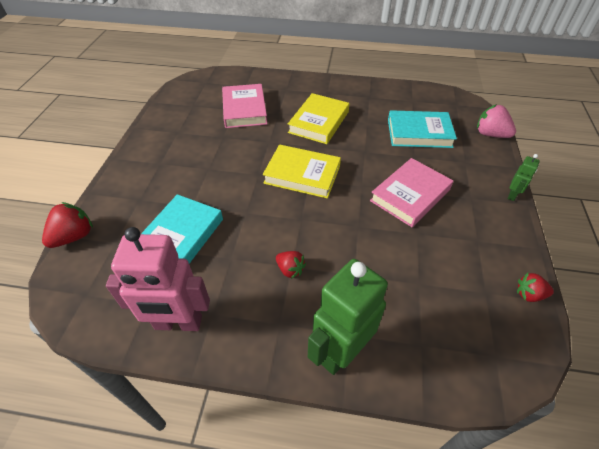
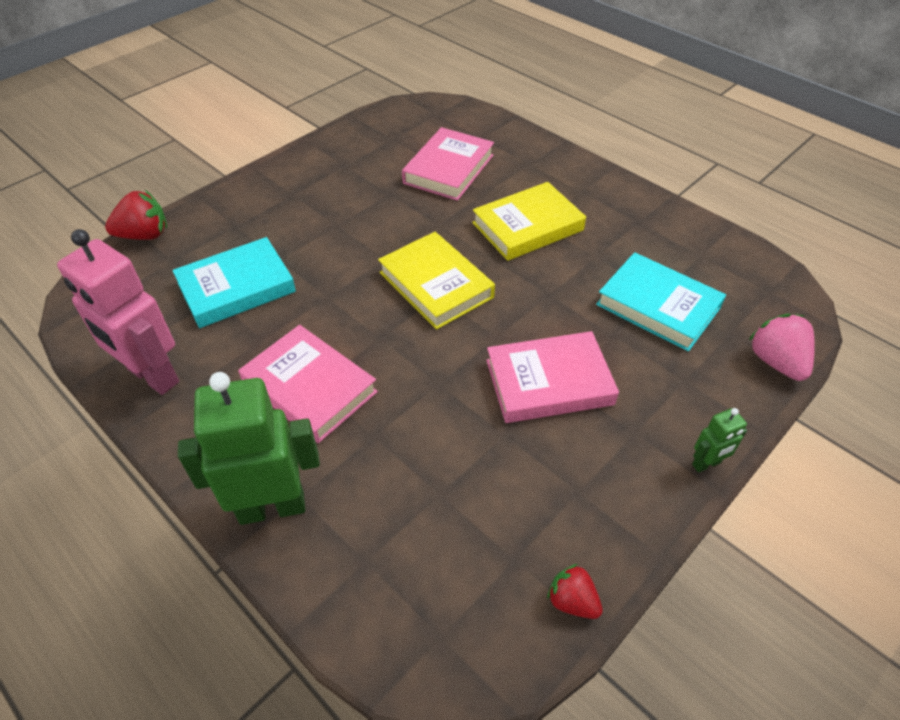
camera: 35 degrees right, 0 degrees up
(290, 269) = (309, 388): red strawberry -> pink book

